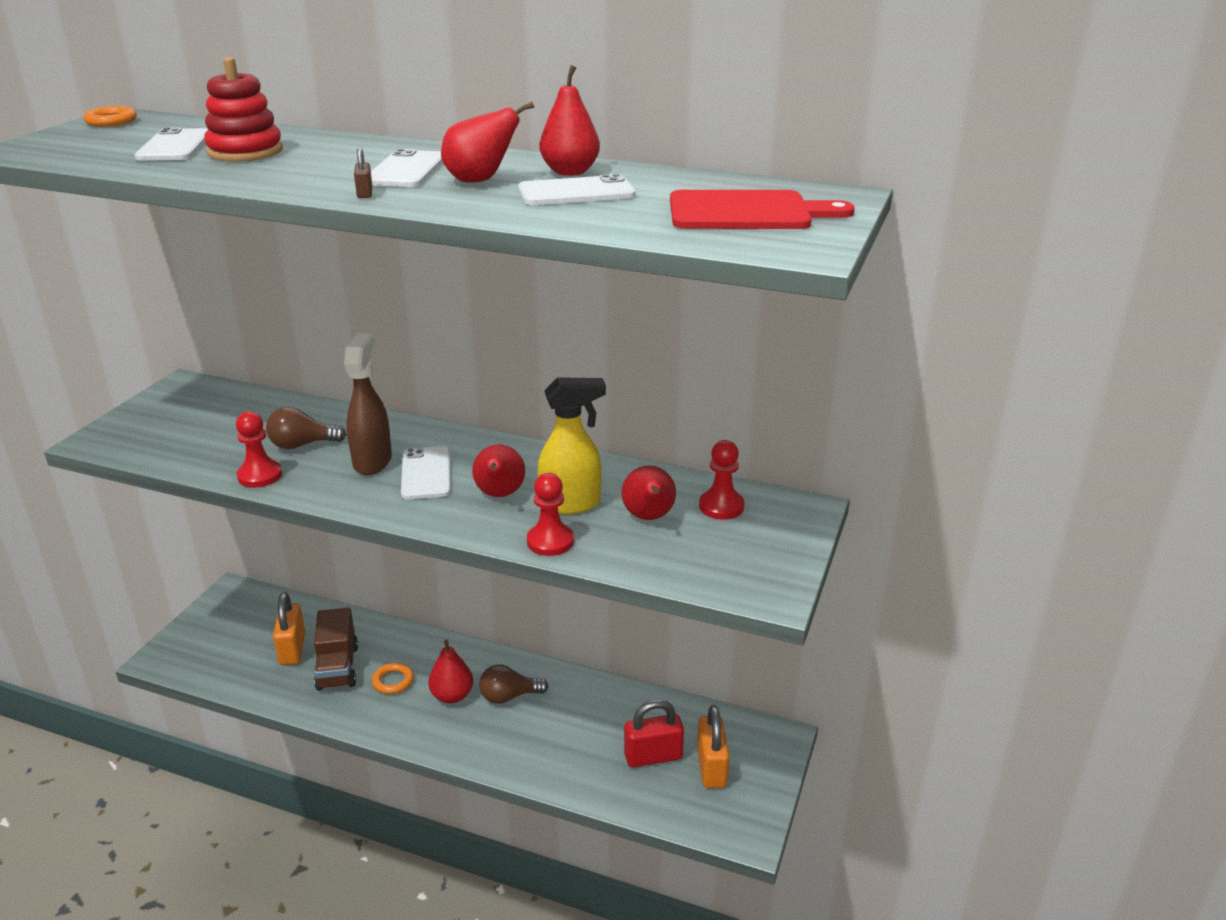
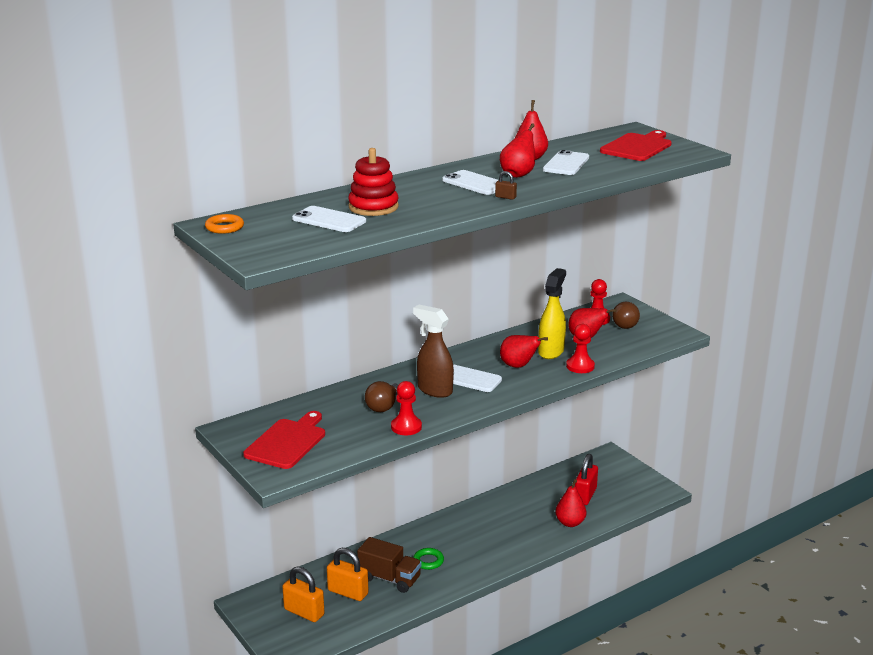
camera: 55 degrees left, 5 degrees down
(173, 422) = (287, 442): none -> red cutting board
(393, 681) = (428, 561): orange ring -> green ring
(452, 696) = (466, 543): red pear -> red pear (570, 523)
(509, 696) = (489, 524): brown light bulb -> brown light bulb (626, 324)
(711, 767) = (610, 482): orange padlock -> orange padlock (304, 612)

